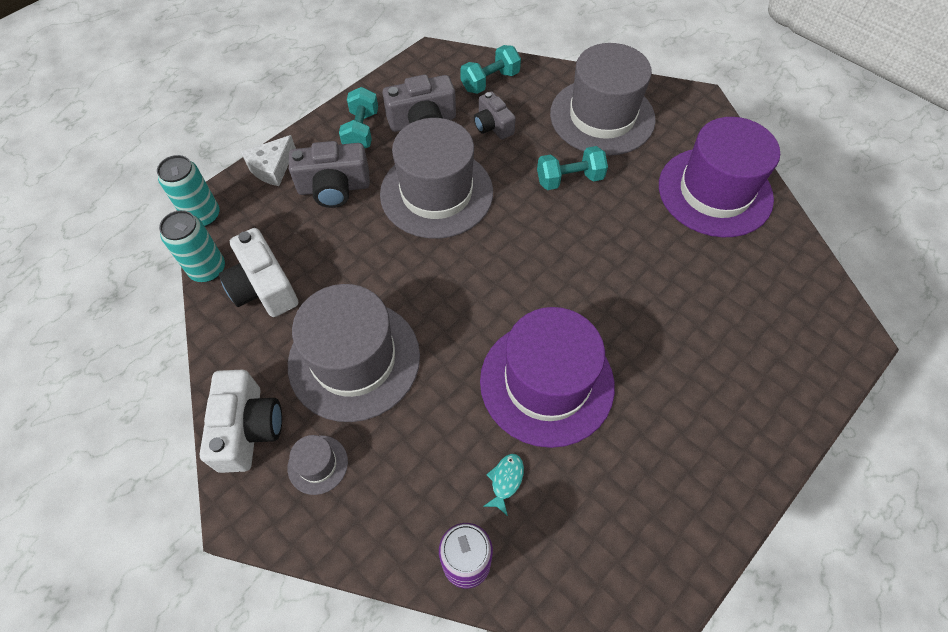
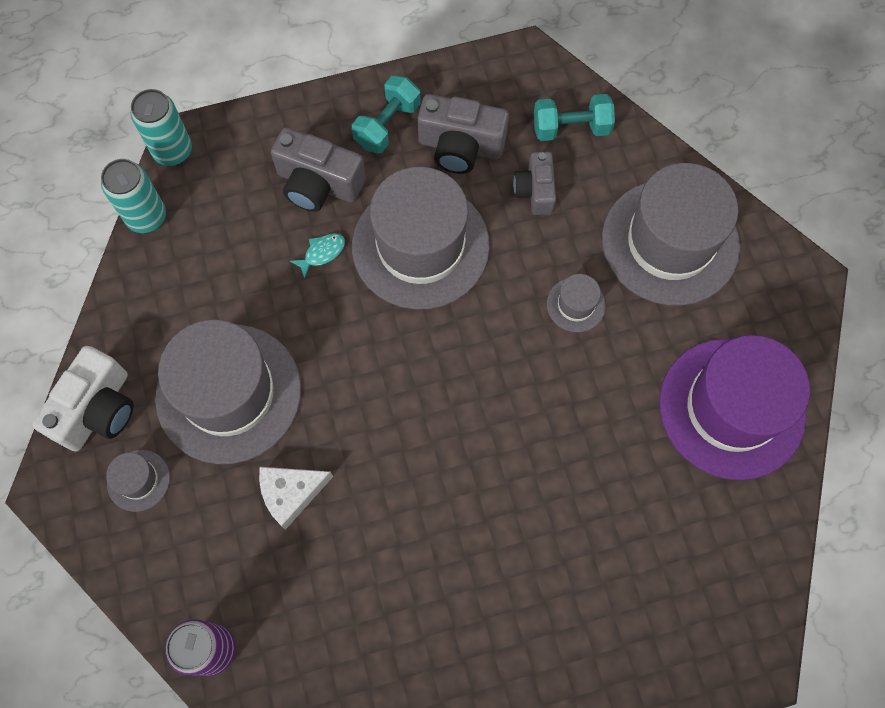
camera: 30 degrees right, 10 degrees up
(264, 287) = (187, 266): white camera -> none
(272, 167) = (270, 125): white cheese -> white cheese (291, 493)
(505, 481) = (294, 596): turquoise fish -> turquoise fish (322, 253)
(546, 382) = (396, 522): purple hat -> none
(569, 179) = (576, 304): turquoise dumbbell -> grey hat

